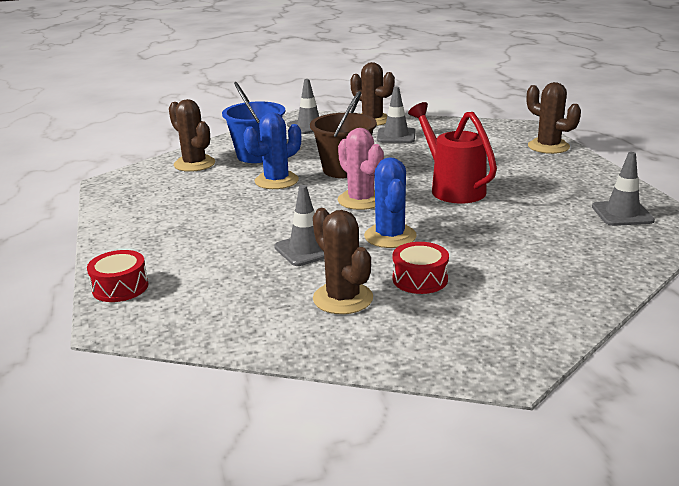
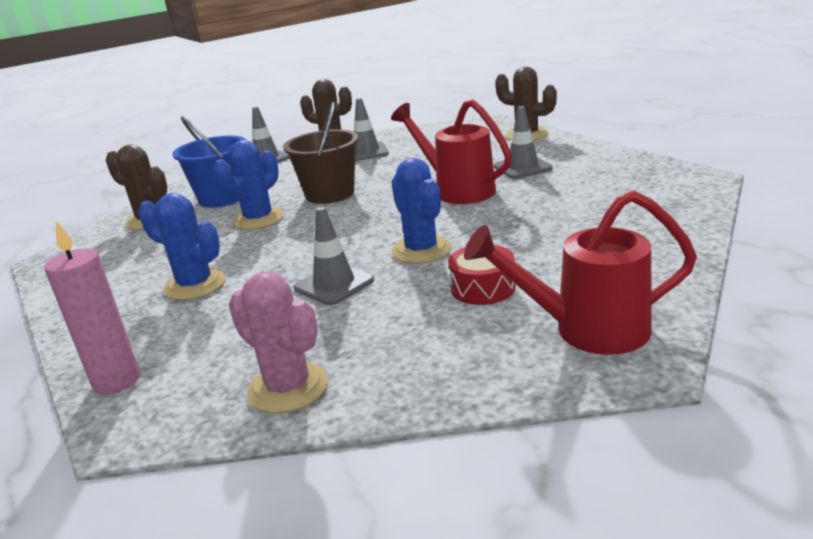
camera: 15 degrees left, 0 degrees up
(120, 287) = (117, 381): red drum -> pink candle
(204, 226) = (195, 285): none -> blue cactus
(343, 298) = (408, 329): brown cactus -> none
(361, 200) = (366, 220): pink cactus -> pink cactus (288, 388)
(480, 332) = (587, 330): none -> red watering can
(622, 214) = (641, 181): grey traffic cone -> grey traffic cone (522, 168)

